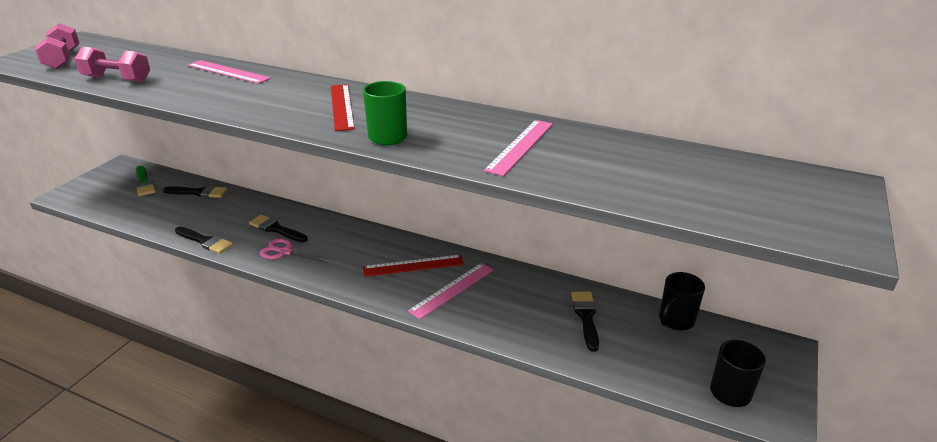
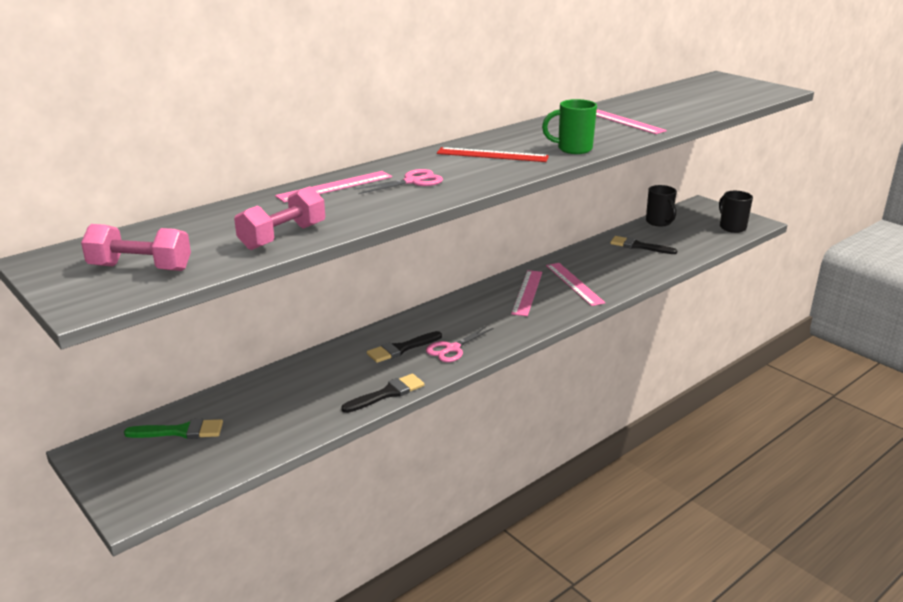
camera: 65 degrees left, 5 degrees down
(199, 192) = (260, 390): black brush -> none
(250, 92) = (412, 182): none -> pink scissors
(413, 265) = (527, 292): red ruler -> pink ruler

